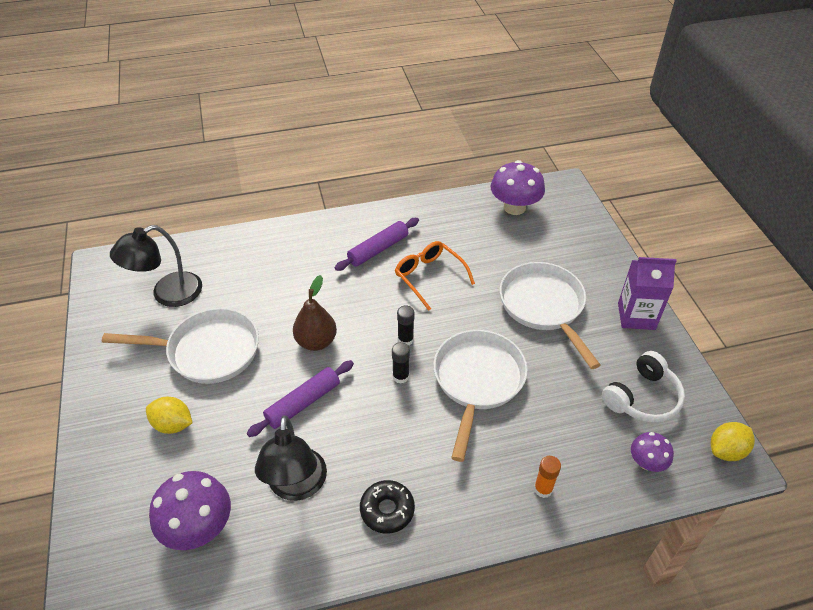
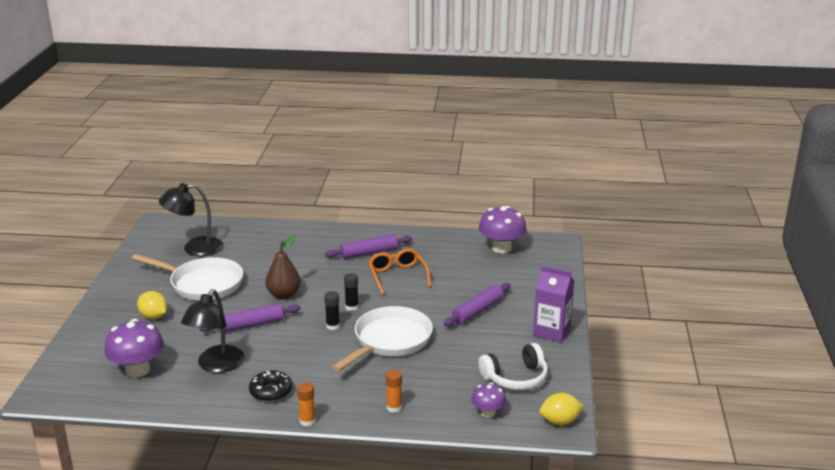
camera: 20 degrees right, 20 degrees down
(458, 547) = (307, 421): none -> orange glue stick
(544, 307) = (477, 311): white pan -> purple rolling pin

